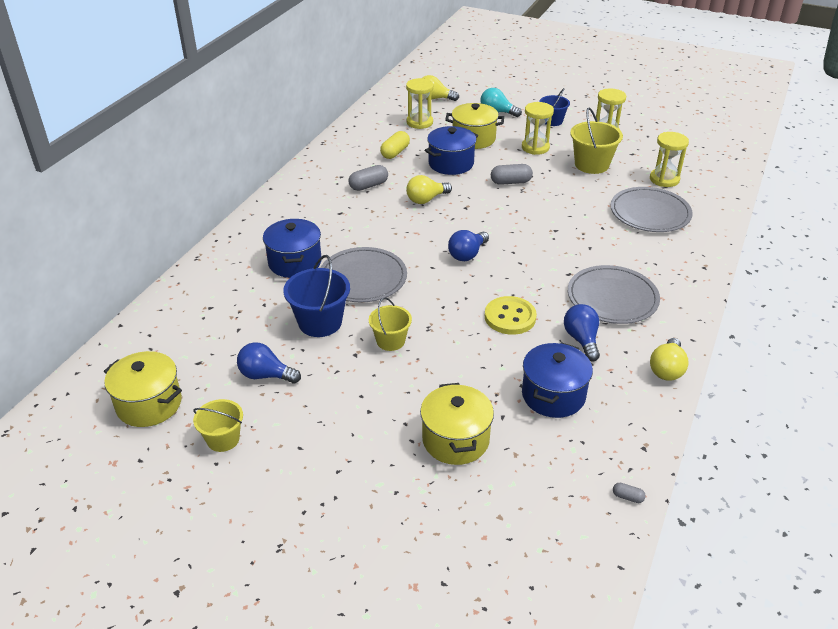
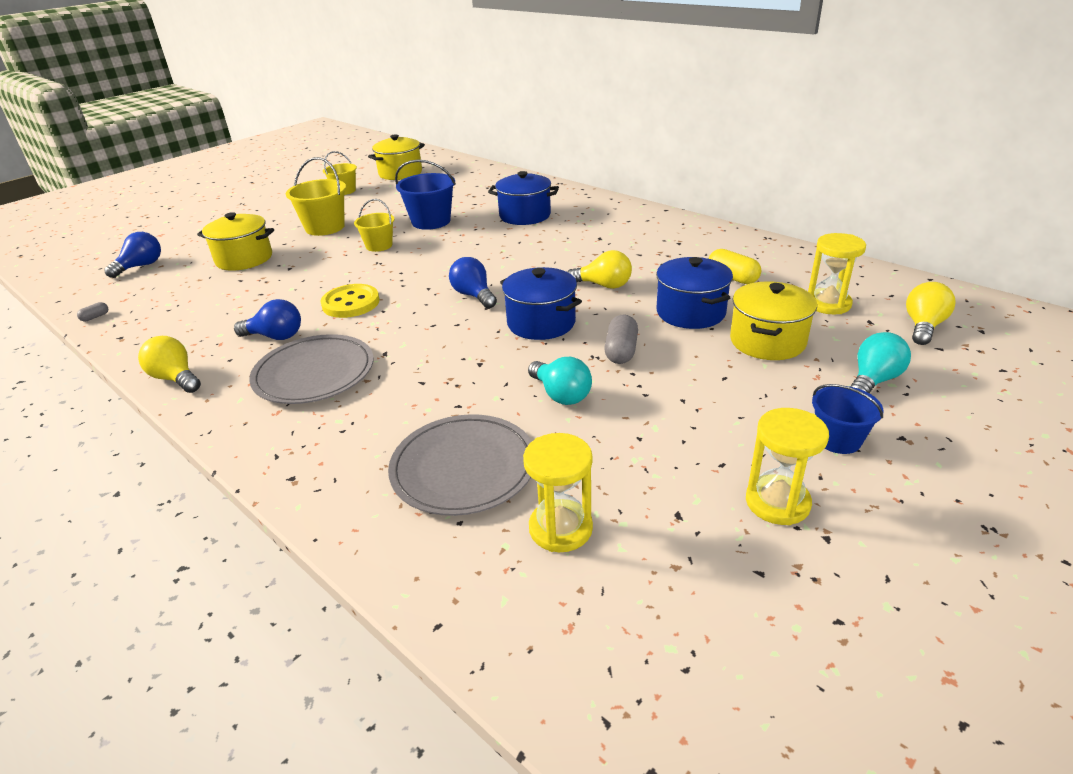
camera: 110 degrees right, 5 degrees down
(266, 375) = (390, 203): blue light bulb -> blue light bulb (141, 266)
(363, 278) = (477, 241): grey plate -> none
(368, 186) = (651, 255): grey capsule -> none
(426, 199) = (603, 285): yellow light bulb -> yellow light bulb turned 120 degrees clockwise
(535, 147) = (727, 395): yellow hourglass -> none
(553, 395) = (230, 306): blue pot -> blue pot (541, 323)
(568, 195) = (561, 395): none -> turquoise light bulb
(591, 165) = (649, 445): yellow bucket -> yellow bucket (325, 227)

